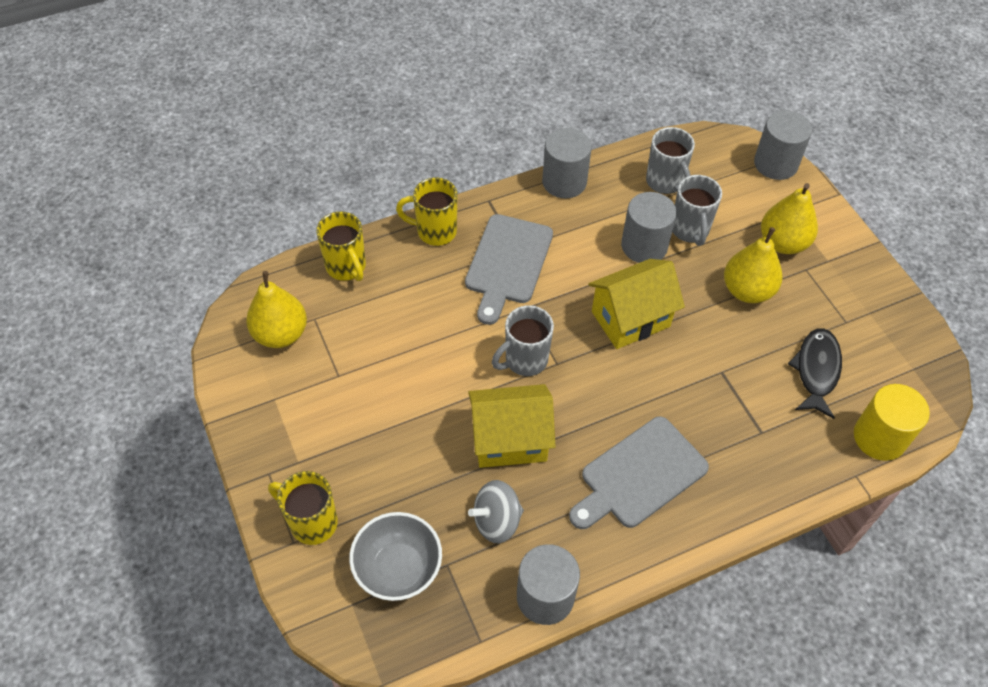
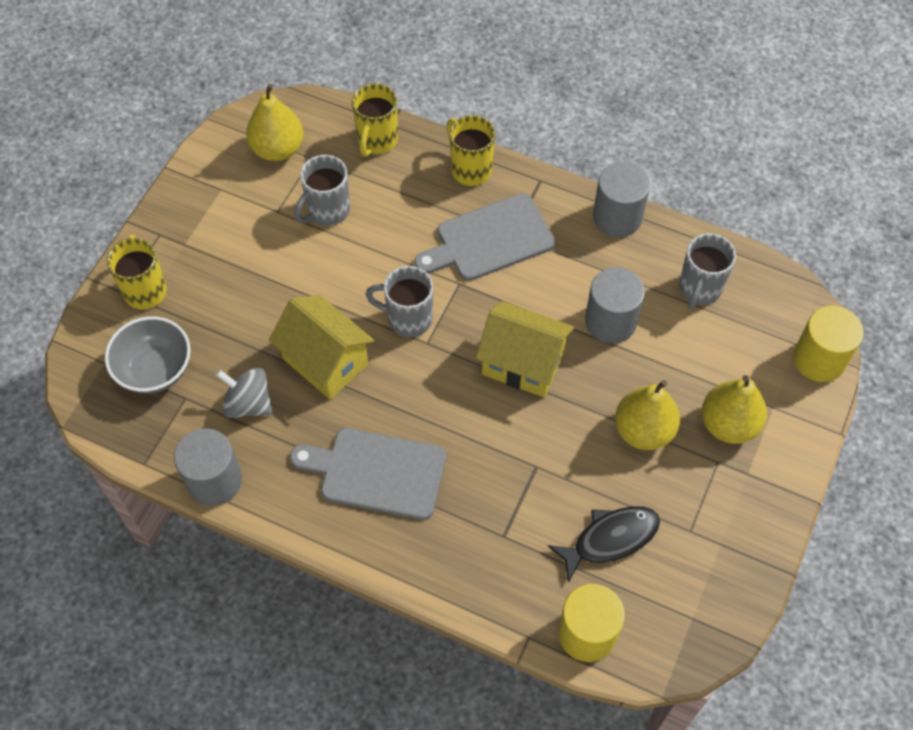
camera: 50 degrees right, 5 degrees up
(690, 230) = (664, 344): grey mug -> grey mug (327, 211)
(775, 164) = (819, 359): grey cylinder -> yellow cylinder

